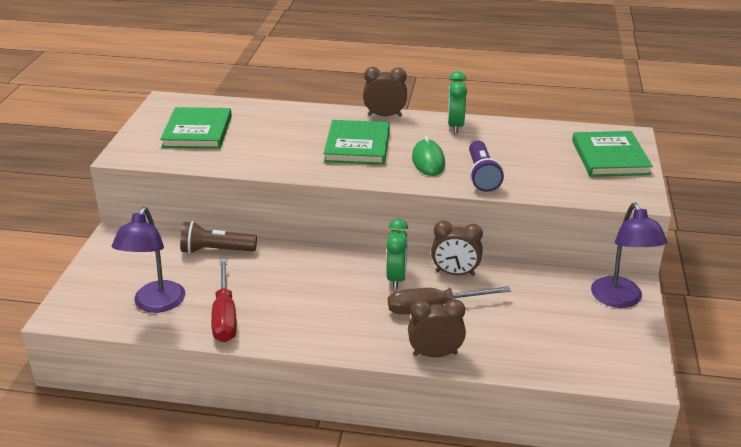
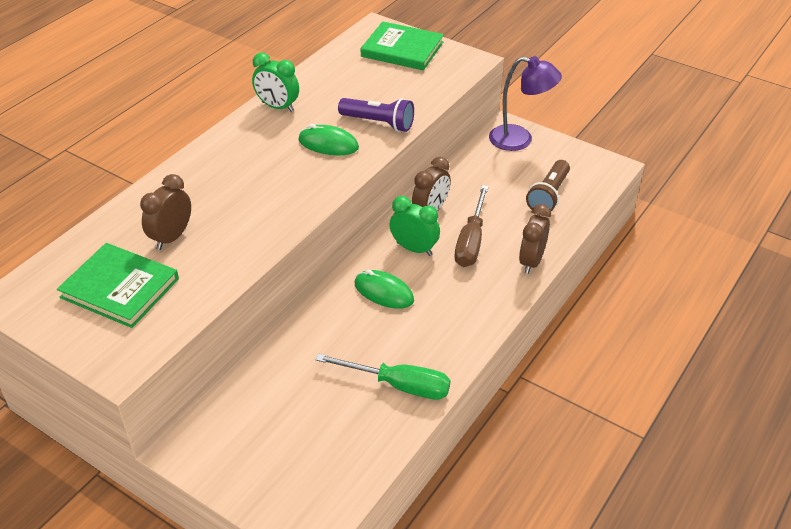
camera: 65 degrees left, 10 degrees up
(155, 304) = (344, 438): purple lamp -> none
(216, 250) = (279, 364): brown flashlight -> brown flashlight (548, 195)
(225, 316) = (399, 385): red screwdriver -> green screwdriver
(329, 277) = (384, 292): none -> green mouse
(357, 146) = (261, 178): green book -> none
(385, 116) = (216, 142): brown clock -> brown clock (171, 237)

